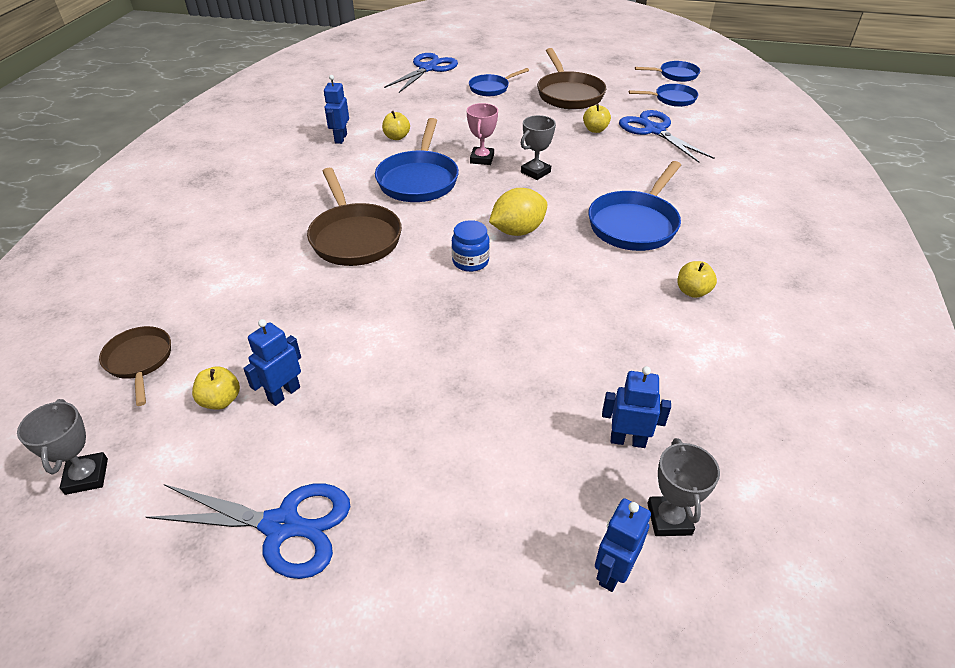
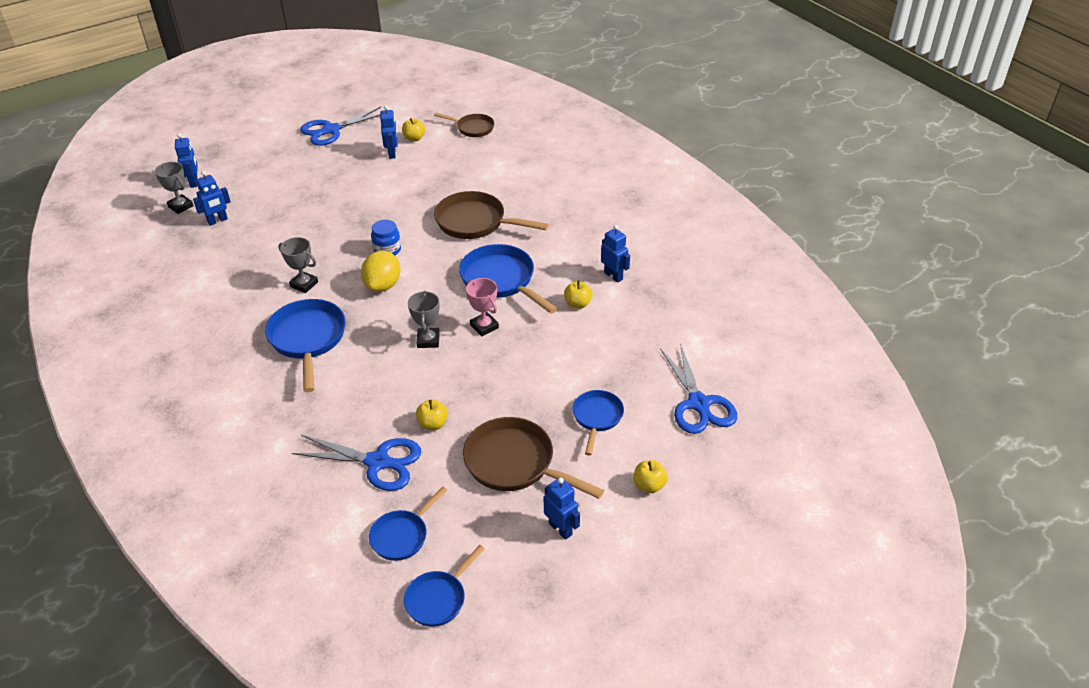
camera: 135 degrees right, 0 degrees up
(87, 476) = (422, 102): grey trophy -> grey trophy (304, 284)
(580, 67) = (560, 529): none -> blue robot
(692, 291) = (231, 311): yellow apple -> yellow apple (649, 485)

